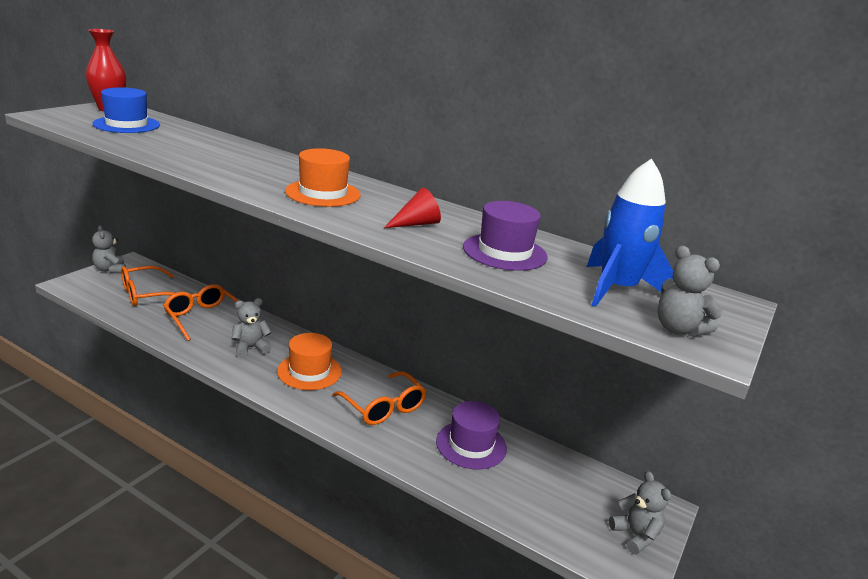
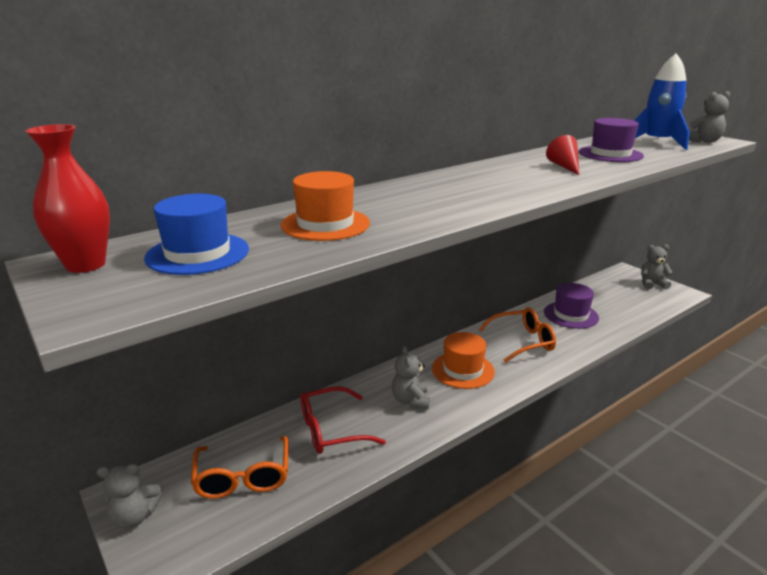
camera: 65 degrees left, 0 degrees up
(202, 317) = (331, 430): orange glasses -> red glasses
(323, 193) = (497, 184): orange hat -> orange hat (325, 224)

